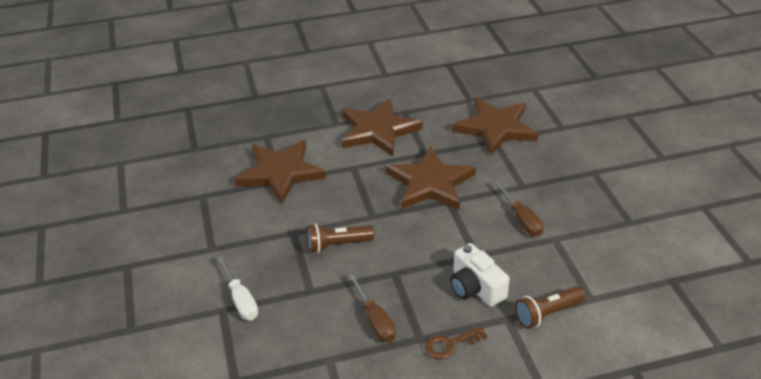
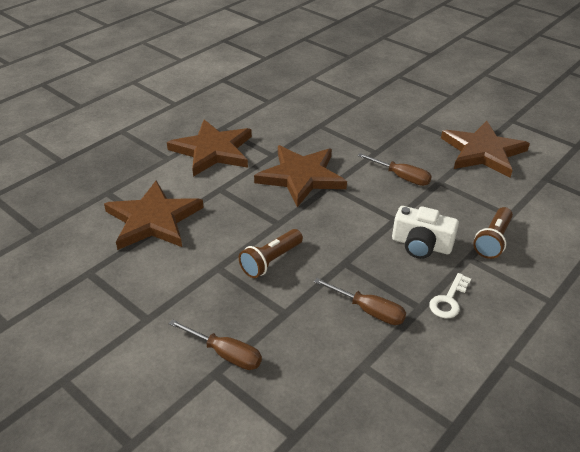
camera: 35 degrees left, 0 degrees up
(241, 300) = (225, 354): white screwdriver -> brown screwdriver
(450, 344) = (449, 300): brown key -> white key
(495, 128) = (311, 116): brown star -> brown star (483, 152)

